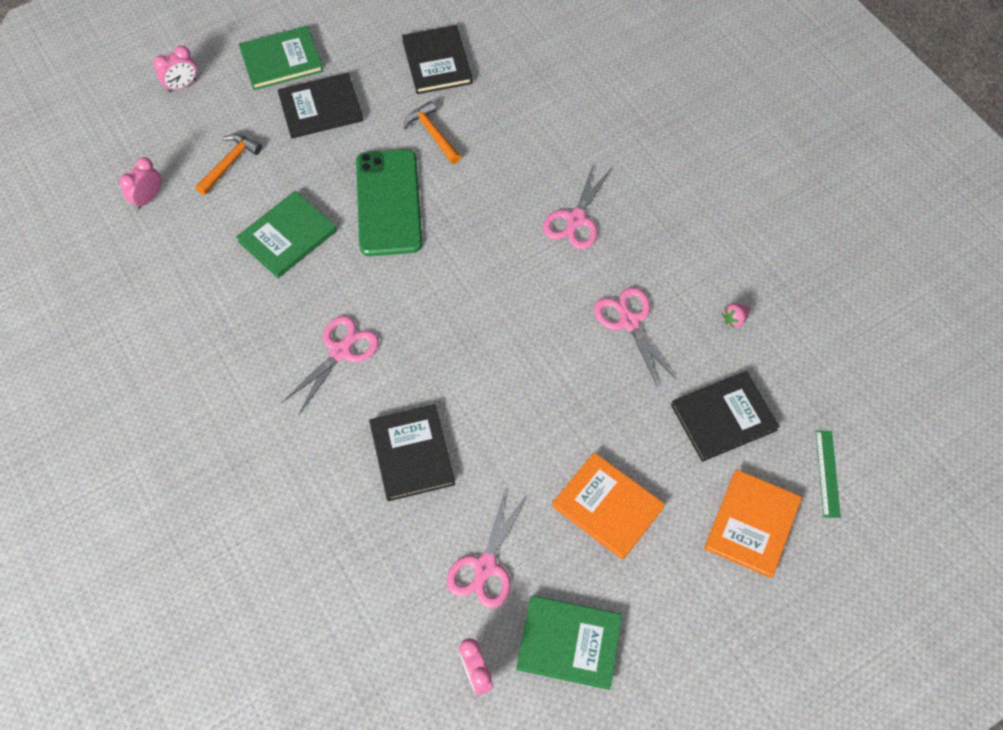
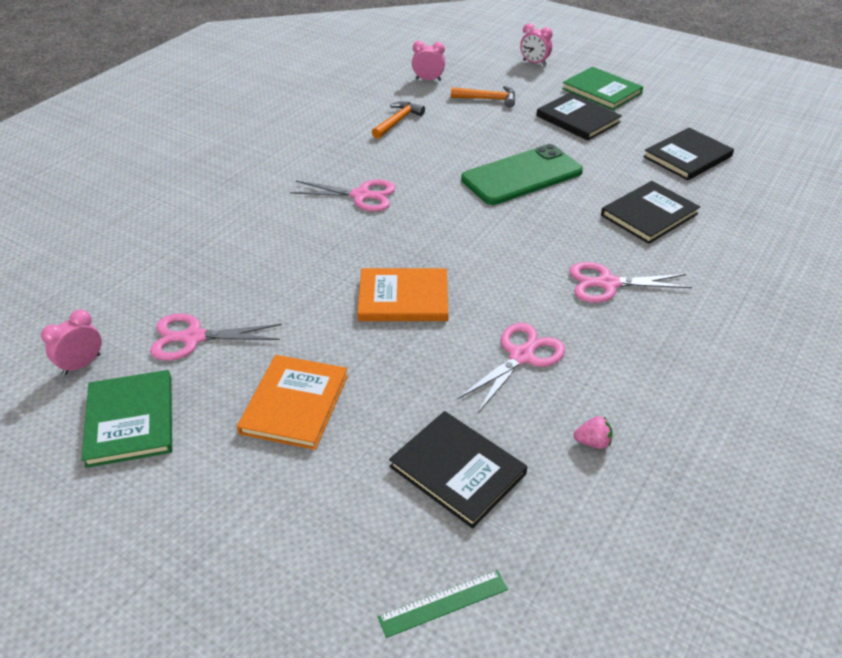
camera: 65 degrees right, 20 degrees down
(287, 236) = (446, 141): green book -> none
(412, 454) = (286, 260): black book -> black book (649, 214)
(432, 134) = (612, 176): orange hammer -> orange hammer (397, 121)
(734, 319) = (592, 442): pink strawberry -> pink strawberry turned 150 degrees clockwise
(752, 524) = (332, 540): orange book -> orange book (403, 298)

